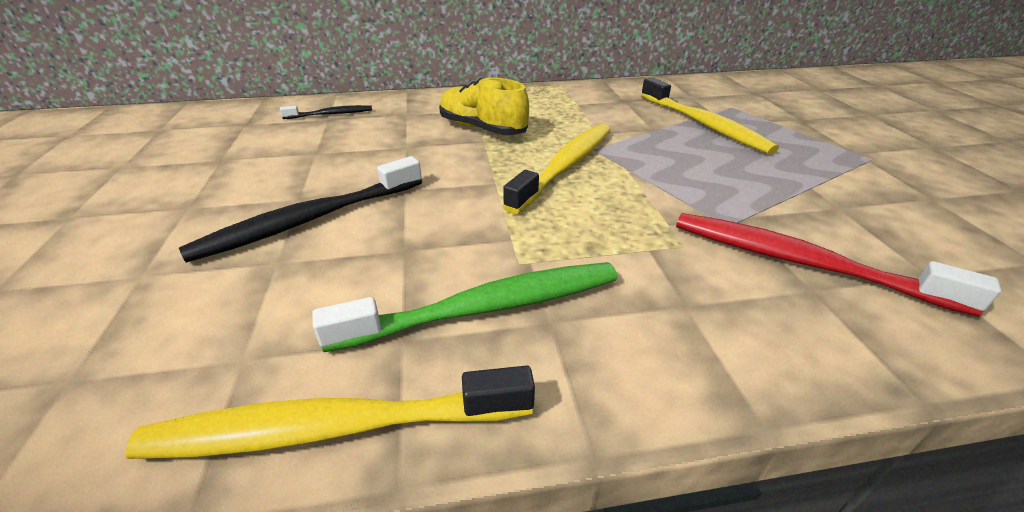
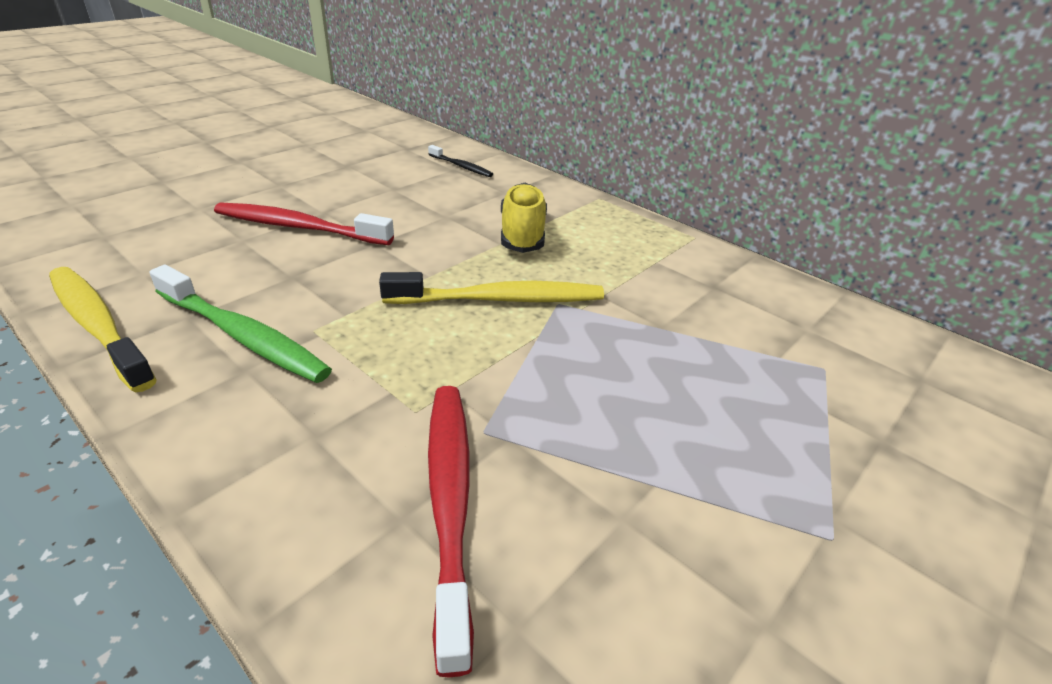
camera: 50 degrees right, 0 degrees up
(310, 220) = (299, 227): black toothbrush -> red toothbrush
(703, 124) = (728, 358): yellow toothbrush -> none

